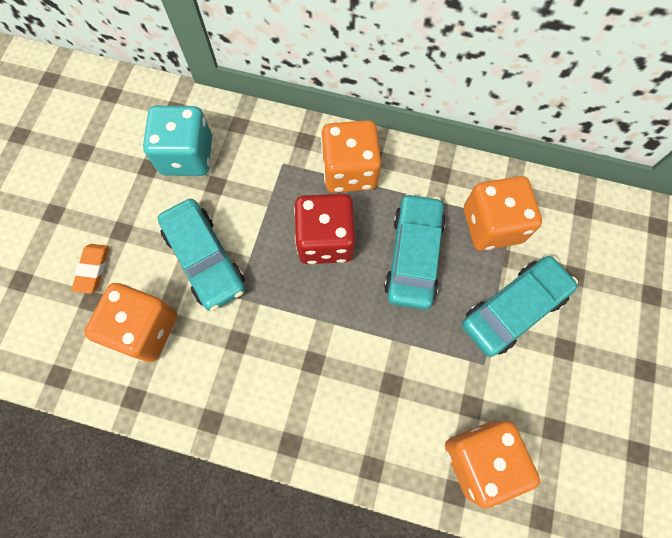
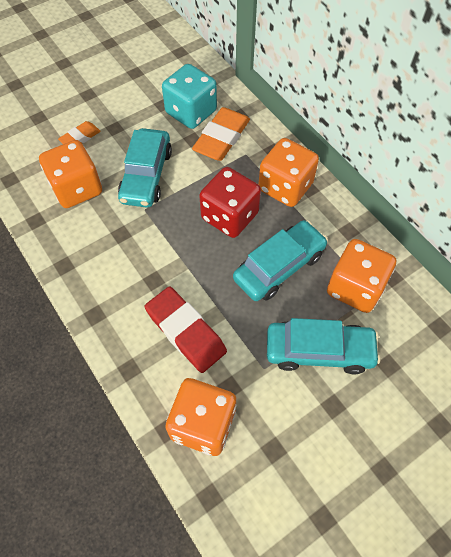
camera: 40 degrees right, 10 degrees down
(244, 163) = (222, 138): none -> orange eraser
(389, 388) = (185, 332): none -> red eraser

